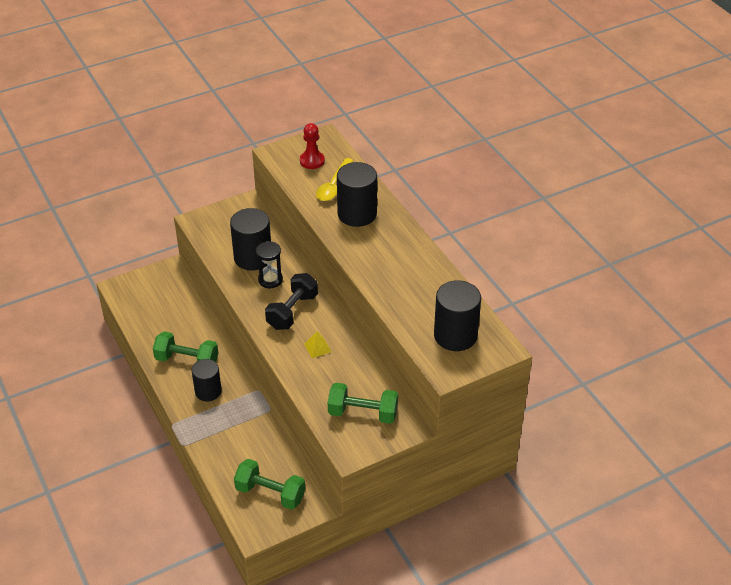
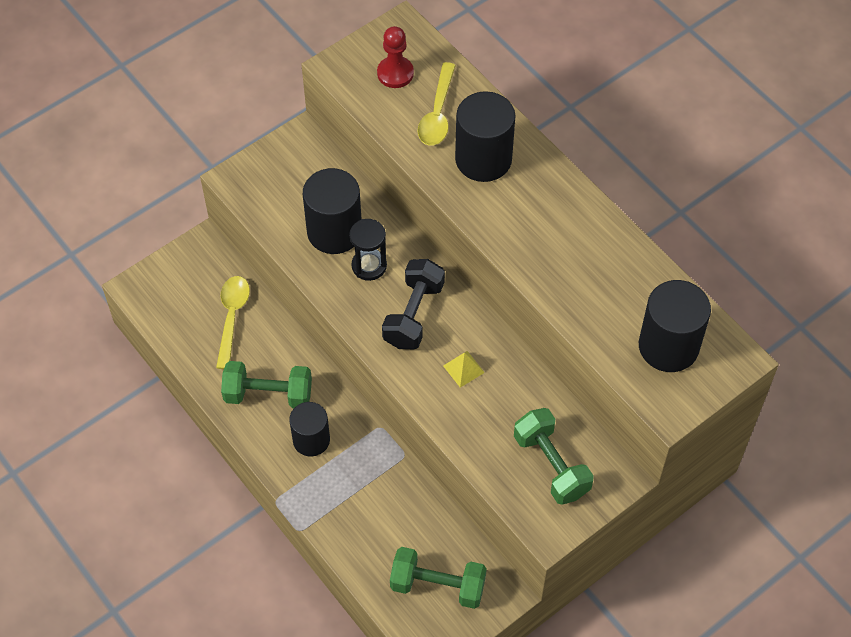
camera: 10 degrees left, 15 degrees up
(176, 312) = (232, 317): none -> yellow spoon
(363, 413) = (551, 465): green dumbbell -> green dumbbell turned 60 degrees clockwise

